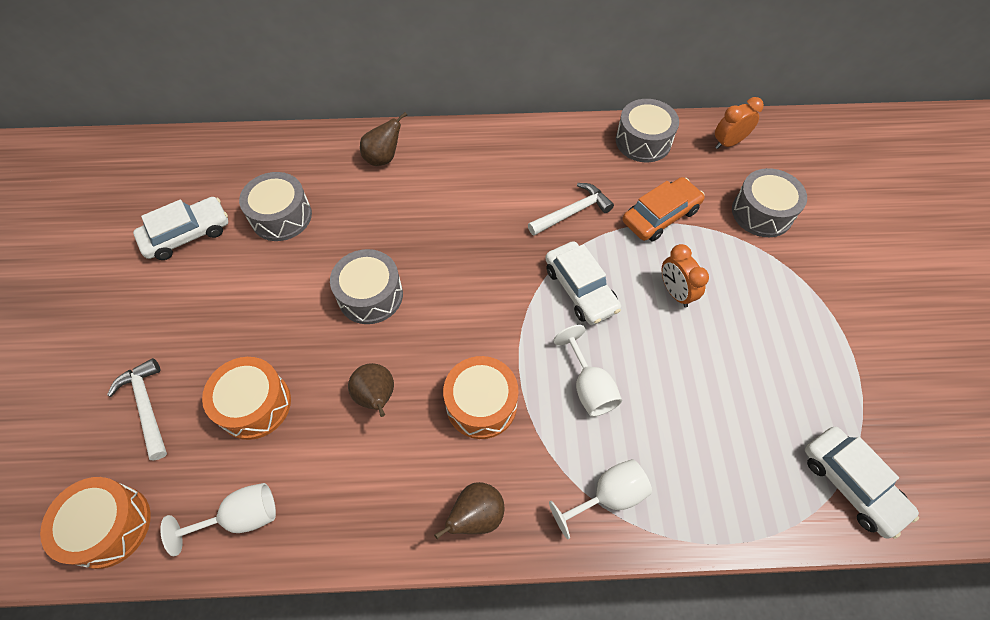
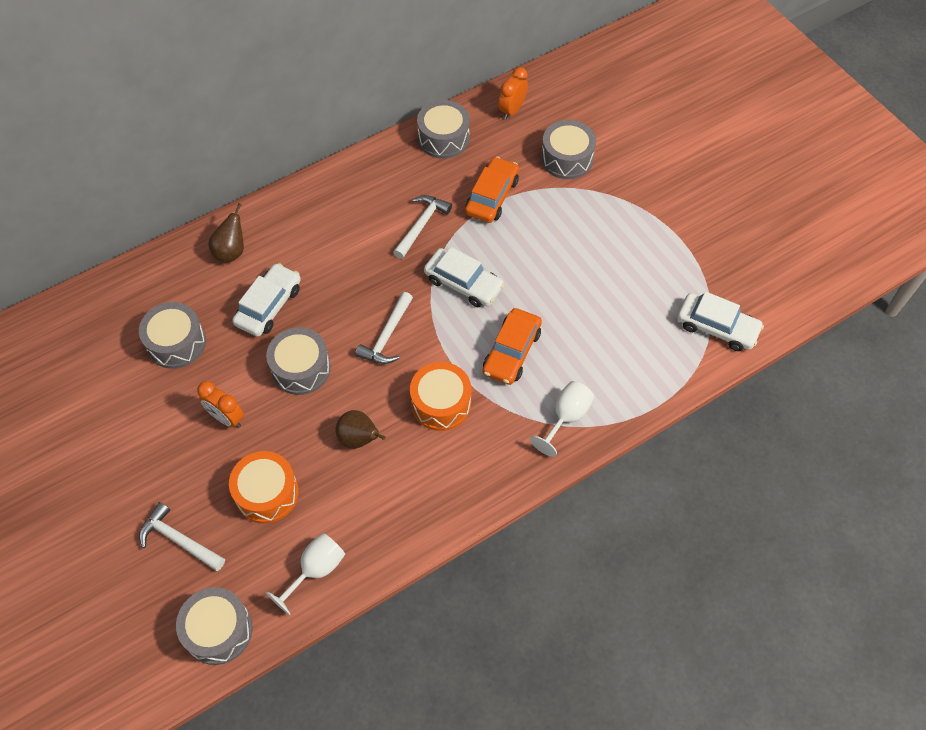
camera: 30 degrees left, 0 degrees up
(109, 526) = (218, 630): orange drum -> grey drum
(187, 234) = (102, 398): white car -> white car (269, 306)
(471, 304) = (387, 336): none -> white hammer
(476, 516) = (484, 477): brown pear -> none
(589, 387) = (511, 352): white goblet -> orange car
(675, 292) = (535, 252): orange clock -> orange clock (226, 418)

